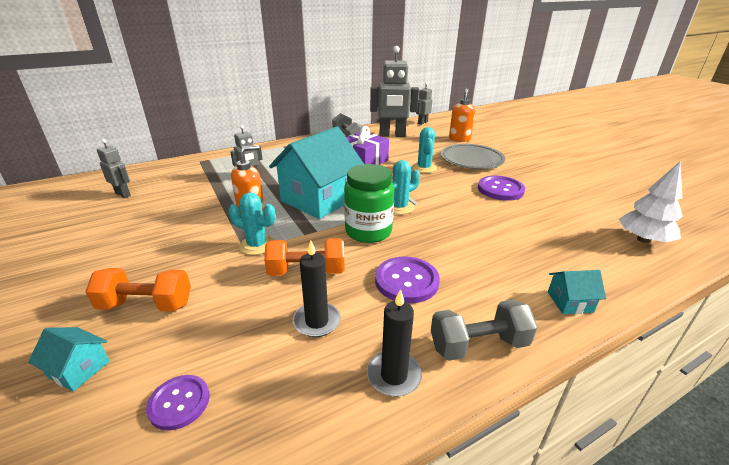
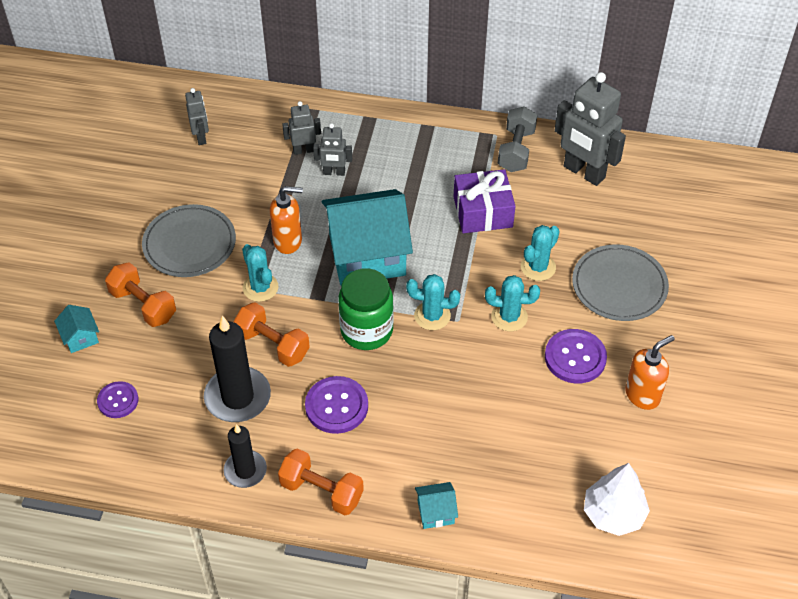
camera: 40 degrees right, 20 degrees up
(163, 247) = (189, 244): none -> grey plate
(317, 321) = (237, 397): black candle -> black candle, size x1.61
(422, 122) = (667, 162): grey robot -> grey robot (303, 150)
(441, 190) = (509, 317): none -> turquoise cactus
(459, 139) = (666, 233): orange soap dispenser -> orange soap dispenser (642, 395)
(478, 345) = (321, 491): grey dumbbell -> orange dumbbell
(569, 302) = (435, 512): turquoise house -> turquoise house turned 45 degrees counterclockwise

